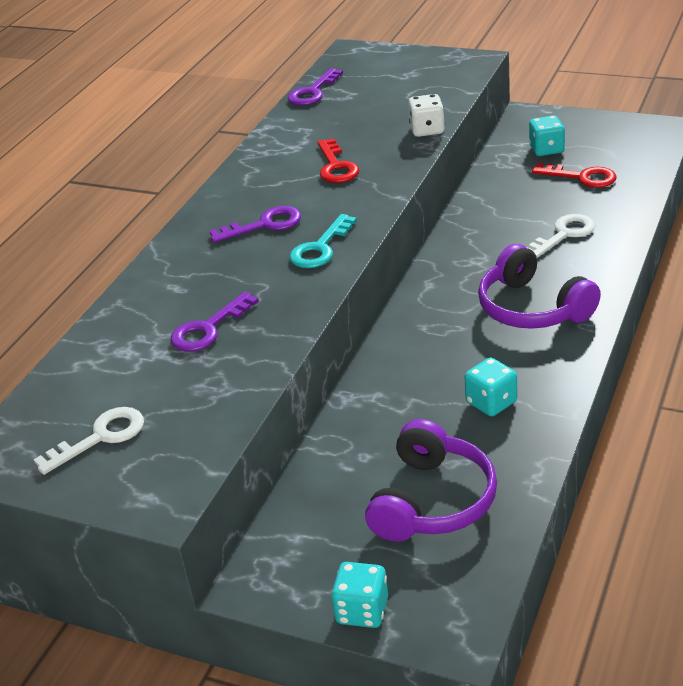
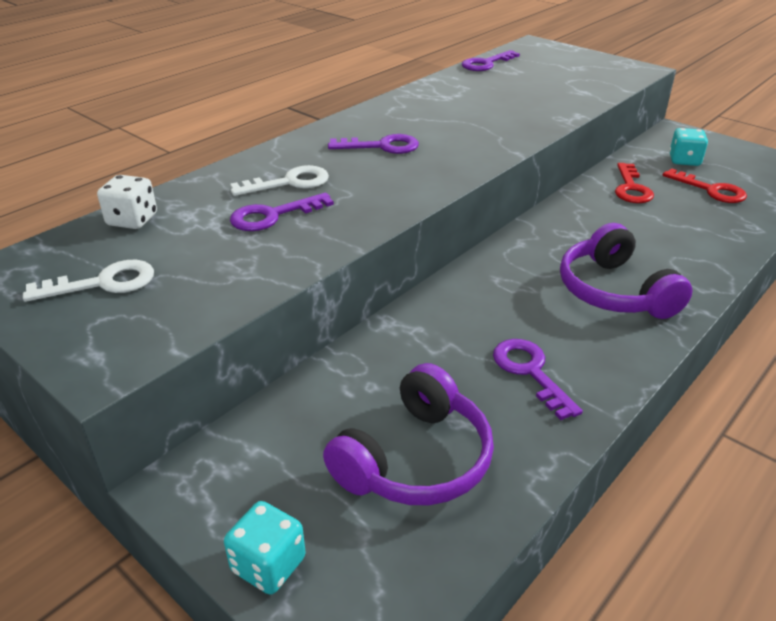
camera: 15 degrees right, 0 degrees up
(320, 248) = (419, 176): turquoise key -> none
(336, 167) = (473, 118): red key -> red key (631, 188)
(427, 130) = (572, 109): white dice -> white dice (132, 220)
(491, 402) = (530, 372): turquoise dice -> purple key
(564, 234) = (674, 234): white key -> white key (290, 182)

